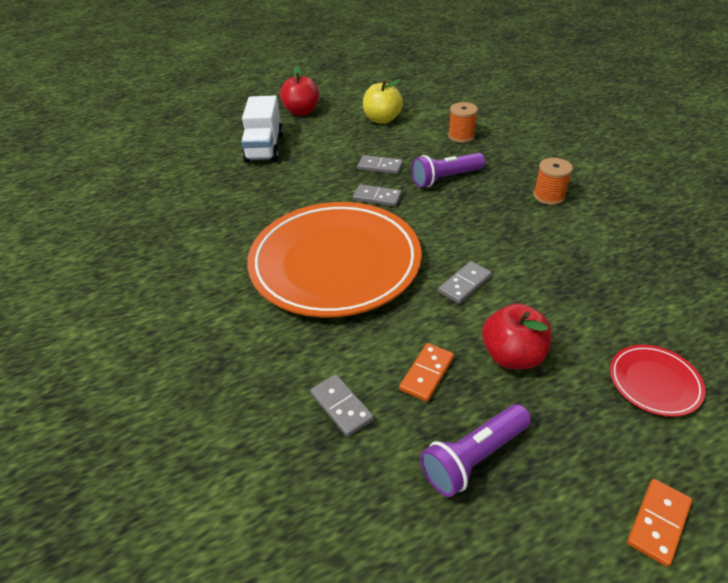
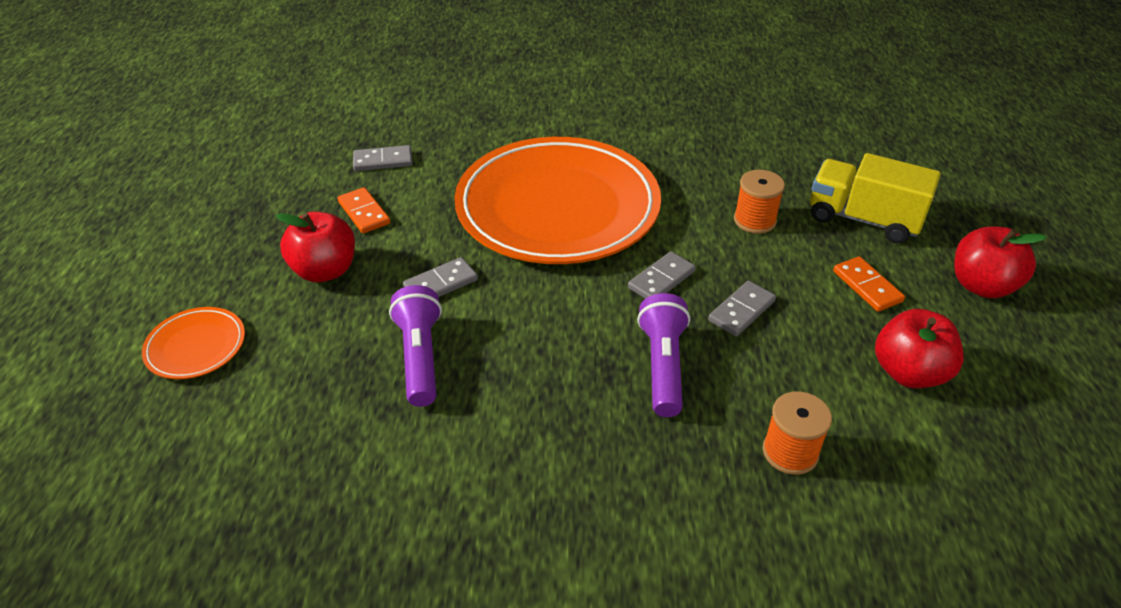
camera: 115 degrees right, 0 degrees up
(264, 148) = (863, 219): white truck -> yellow truck
(382, 119) = (909, 373): yellow apple -> red apple
(465, 284) = (440, 283): grey domino -> grey domino turned 75 degrees clockwise
(474, 458) = (270, 205): purple flashlight -> purple flashlight (419, 357)
(549, 196) = (532, 462): orange spool -> orange spool (754, 220)
(654, 382) = (196, 346): red plate -> orange plate
(658, 523) = (124, 267): orange domino -> orange domino (867, 286)

